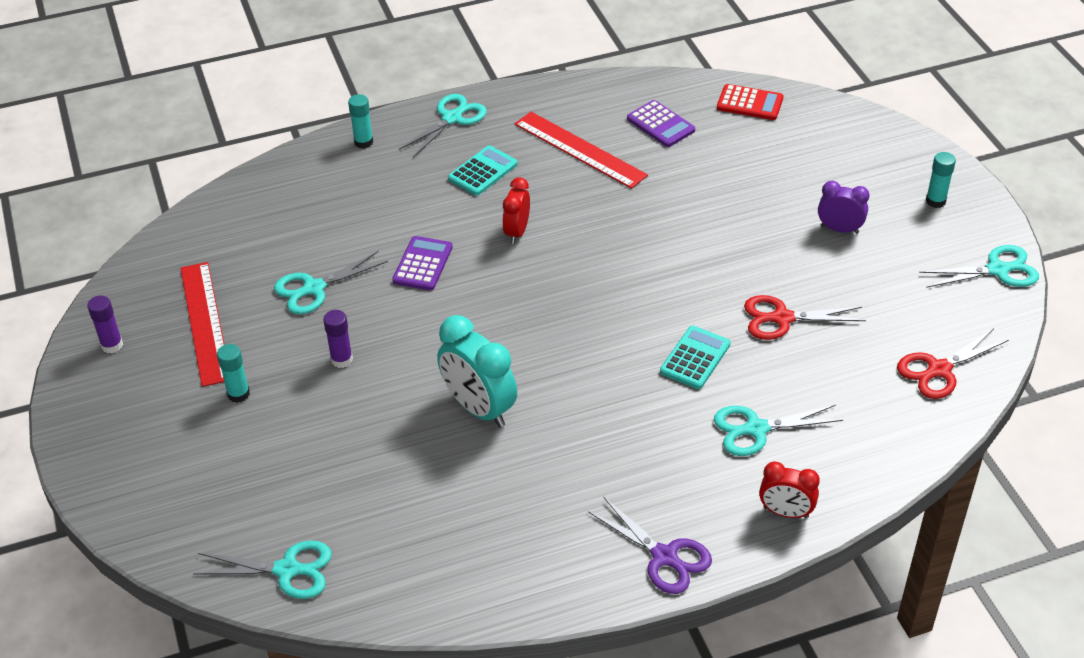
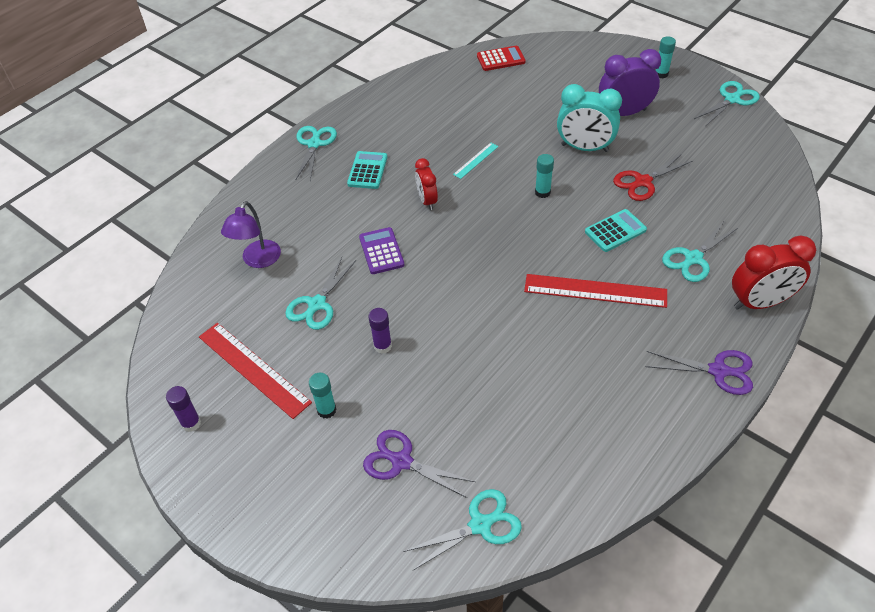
camera: 30 degrees left, 5 degrees up
(266, 476) = (401, 461): none -> purple scissors
(294, 218) = (258, 260): none -> purple lamp
(363, 142) = (264, 185): turquoise glue stick -> turquoise glue stick (542, 192)
(479, 408) = (510, 333): turquoise clock -> turquoise clock (584, 148)
(579, 149) = (420, 130): red ruler -> red ruler (595, 291)
(610, 210) = (476, 160): none -> turquoise ruler
(660, 124) = (458, 93): purple calculator -> none
(695, 358) = (615, 231): turquoise calculator -> turquoise calculator turned 60 degrees clockwise
(785, 512) = (759, 303): red clock -> red clock, size x1.67
(839, 229) = (624, 113): purple clock -> purple clock, size x1.67
(939, 370) = (758, 172): red scissors -> none

